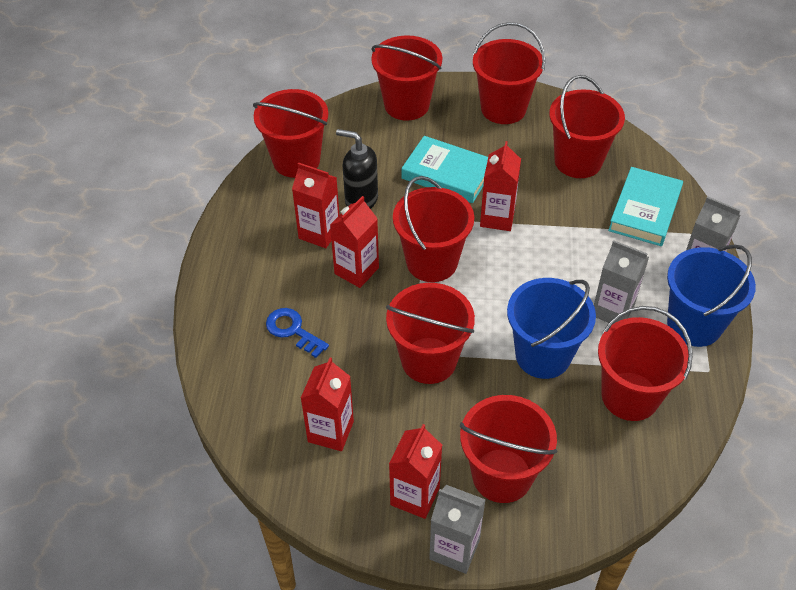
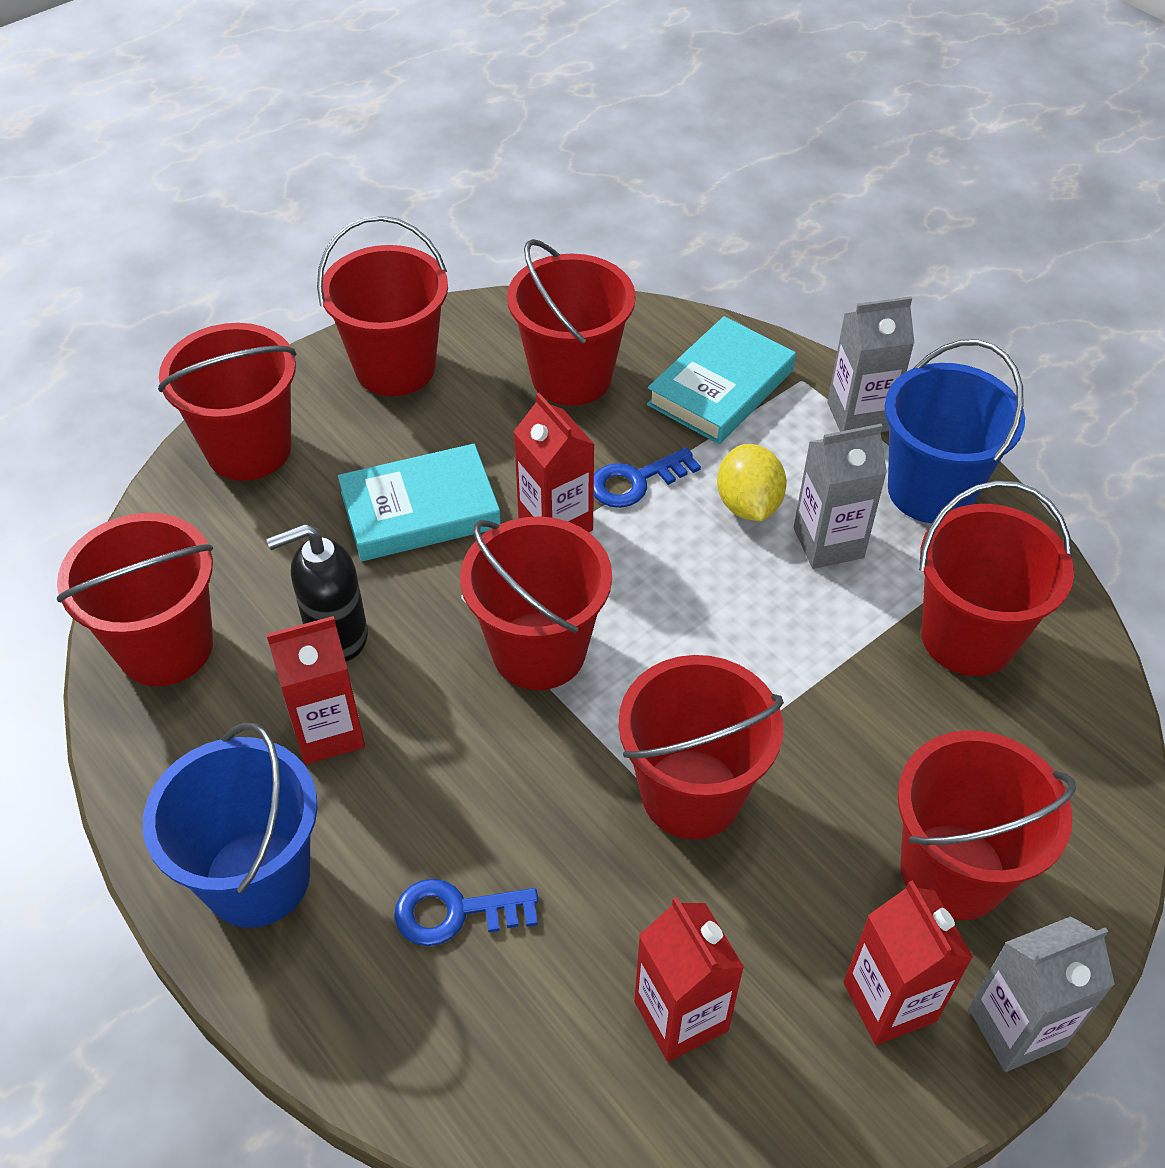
camera: 45 degrees left, 0 degrees up
(356, 271) = (448, 745): red carton -> none
(543, 355) = (818, 667): blue bucket -> blue bucket (257, 878)
(554, 224) = (635, 481): none -> blue key
(594, 269) = (748, 505): none -> yellow lemon
(644, 211) = (720, 387): turquoise book -> turquoise book turned 60 degrees clockwise

